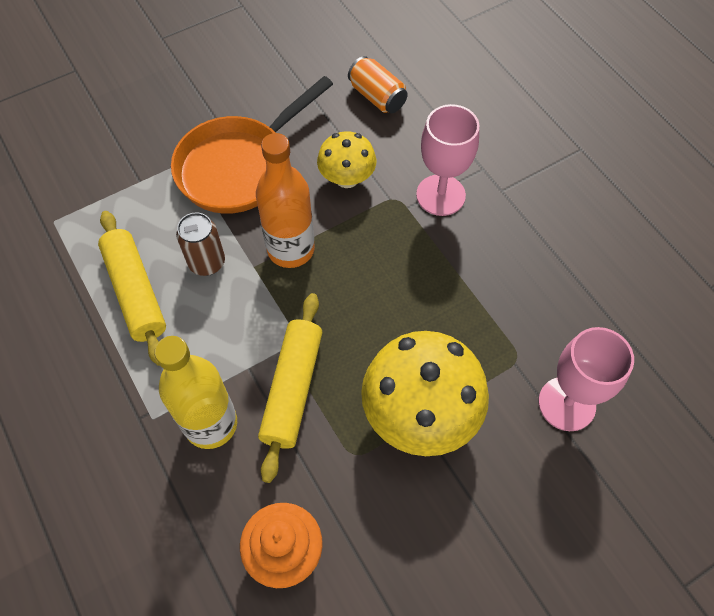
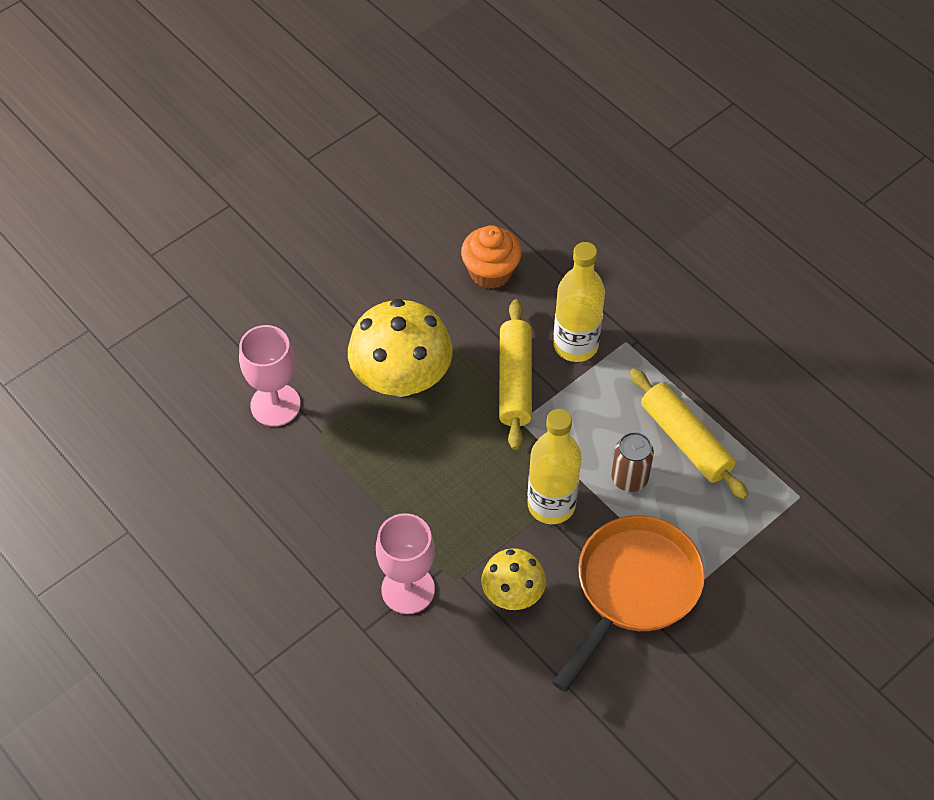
camera: 170 degrees right, 5 degrees down
(291, 249) = (551, 505): orange bottle -> yellow bottle
(377, 97) = (500, 710): orange can -> none

